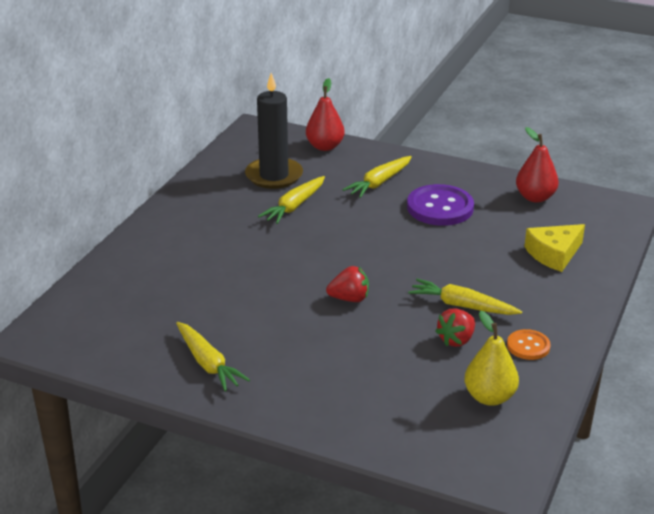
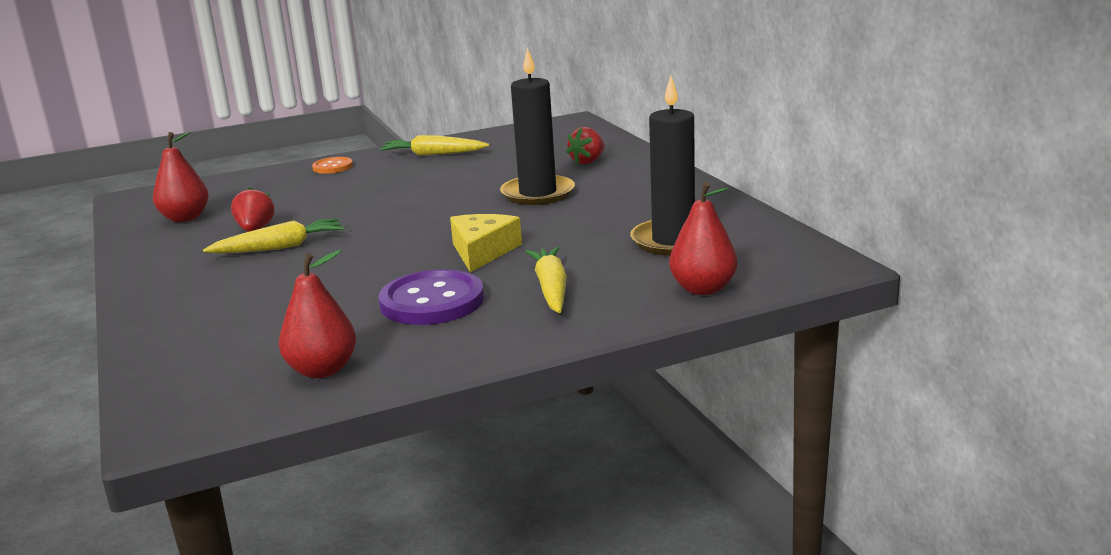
camera: 135 degrees right, 10 degrees down
(248, 256) = (538, 194): none -> black candle
(294, 206) = (587, 233): yellow carrot -> none
(349, 299) = (394, 211): red strawberry -> red strawberry (588, 162)
(489, 397) = (185, 218): yellow pear -> red pear
(528, 346) = (179, 251): orange button -> orange button (332, 167)
(554, 254) = (223, 323): yellow cheese -> yellow cheese (482, 252)

